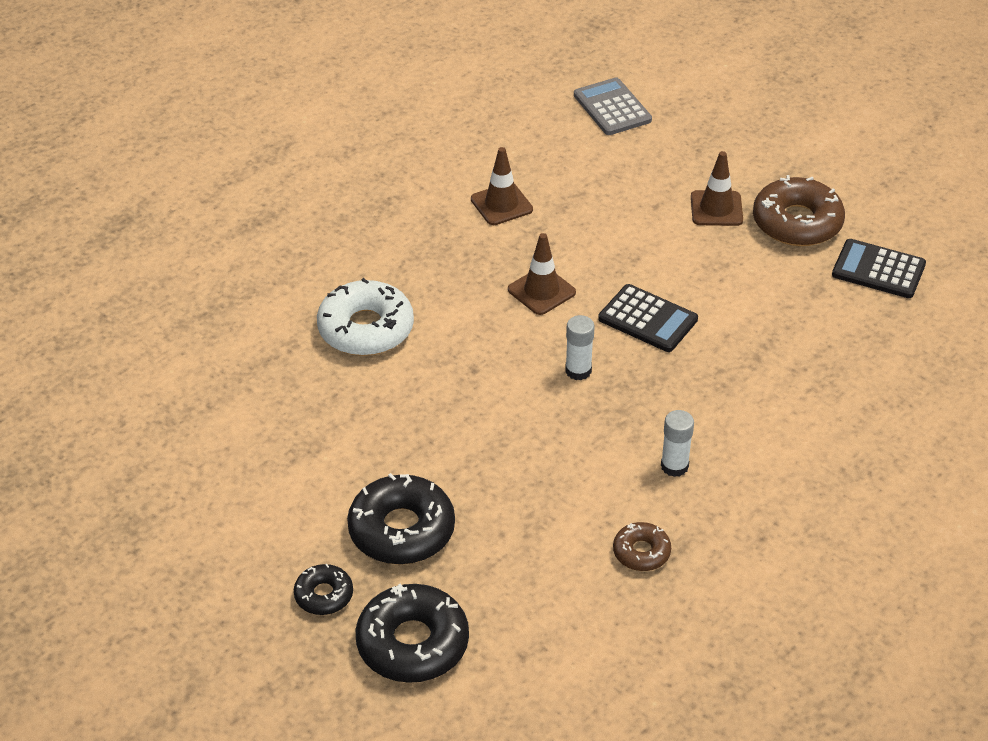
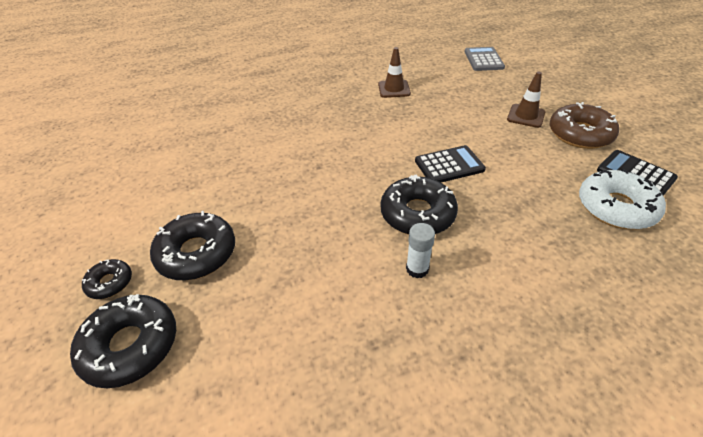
camera: 25 degrees right, 0 degrees up
(366, 329) = (274, 130): white donut -> white donut (616, 207)
(541, 291) = (389, 134): brown traffic cone -> none
(578, 370) = (384, 184): white glue stick -> none
(641, 400) = (417, 214): none -> black donut
(641, 552) = (352, 332): brown donut -> none
(648, 319) = (449, 165): black calculator -> black calculator turned 75 degrees counterclockwise

